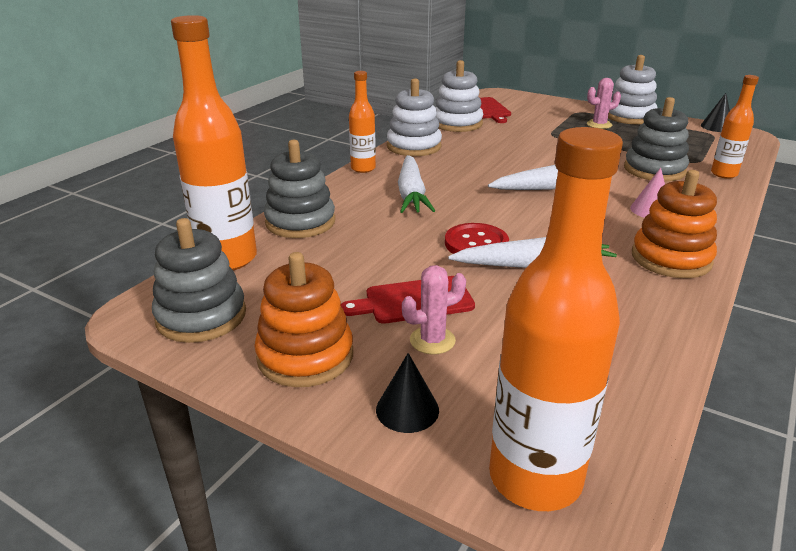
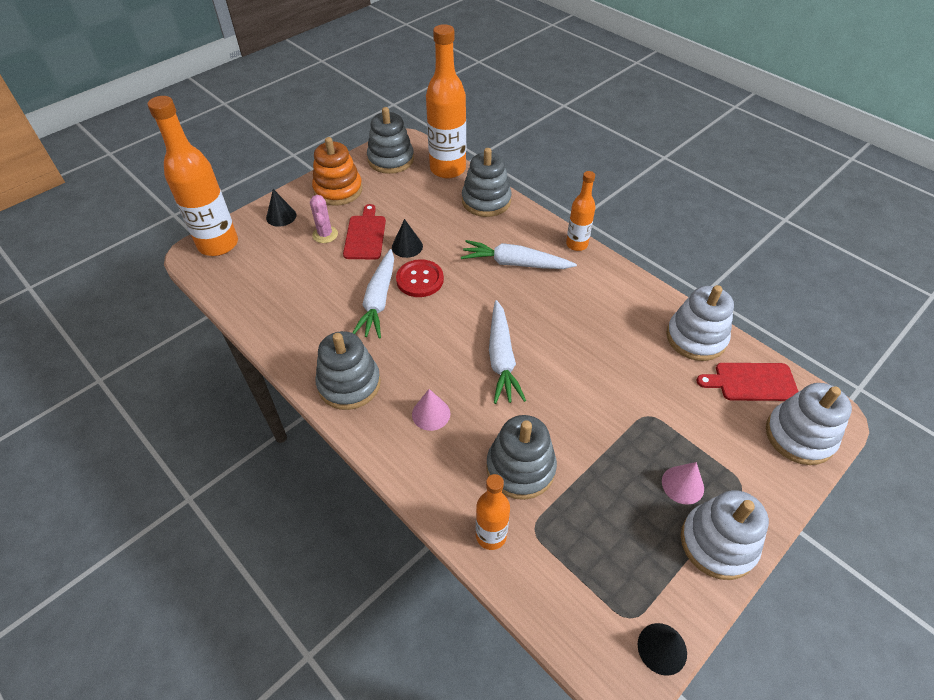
camera: 105 degrees right, 20 degrees up
(414, 146) = (626, 287): white stacking toy -> white stacking toy (799, 436)
(420, 262) = (407, 246): none -> black cone
(599, 125) = (682, 485): pink cactus -> pink cone
(671, 258) = (349, 384): orange stacking toy -> grey stacking toy

